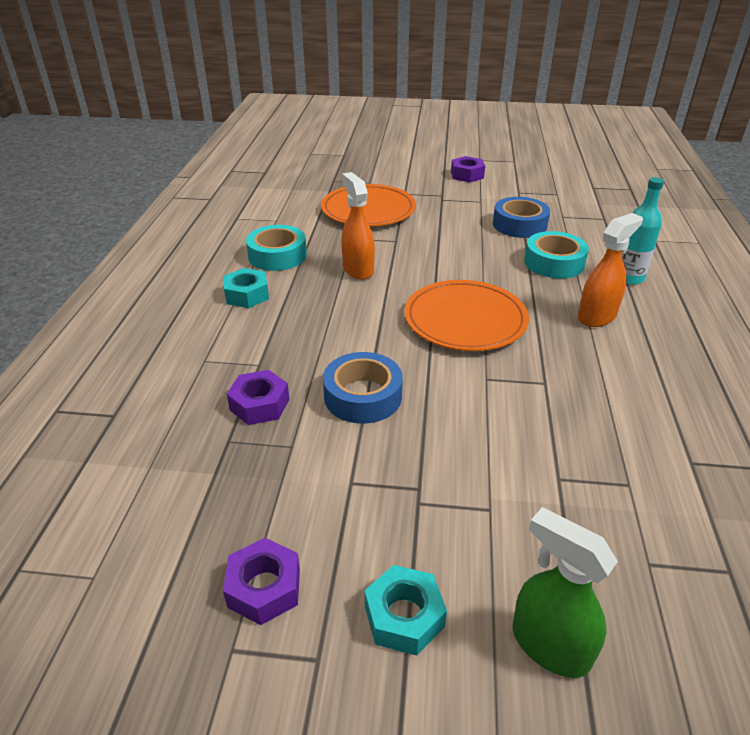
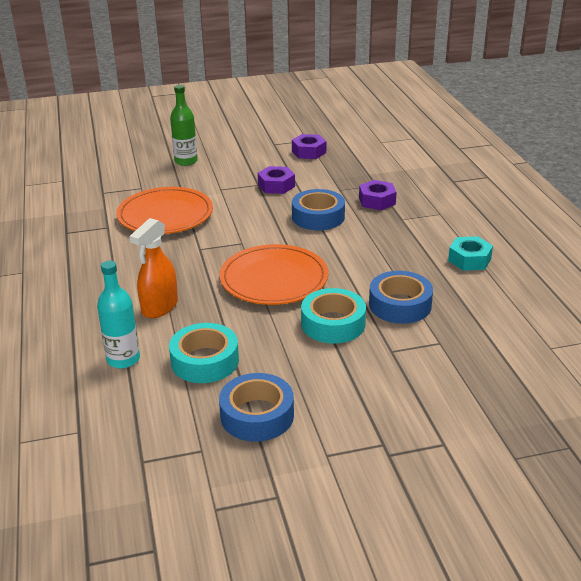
camera: 160 degrees right, 5 degrees down
(277, 255) = (491, 302): turquoise tape -> turquoise tape (333, 323)
(358, 269) = (400, 305): orange spray bottle -> blue tape
(368, 210) = (462, 393): orange plate -> orange plate (165, 215)
(404, 616) = (246, 156): turquoise nut -> none
(467, 175) = (379, 526): purple nut -> purple nut (276, 186)
(549, 645) = (186, 161): green spray bottle -> green bottle

